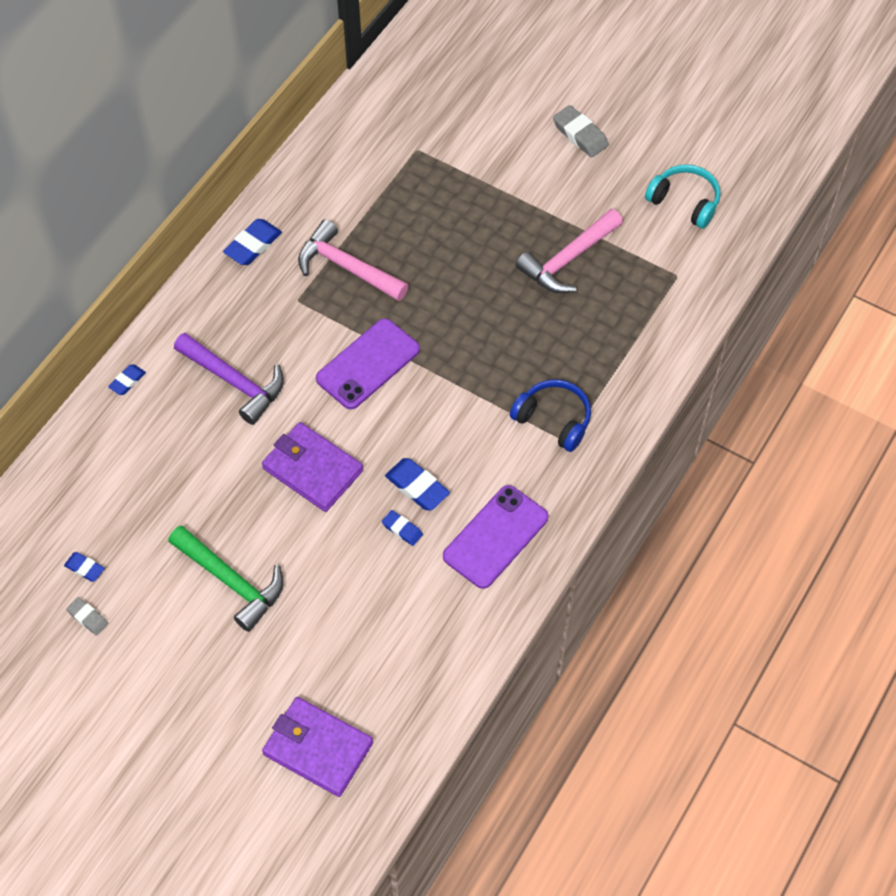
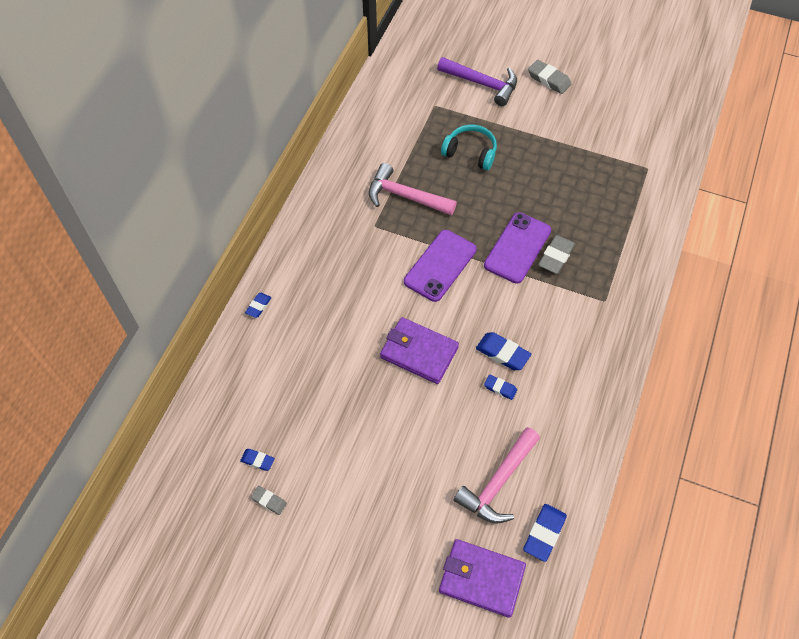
camera: 10 degrees left, 0 degrees up
(232, 582) = (378, 452): green hammer -> none
(235, 382) = (342, 294): purple hammer -> purple hammer (482, 84)
(253, 245) = (331, 190): blue eraser -> blue eraser (544, 533)
(495, 537) = (573, 382): purple phone -> purple phone (517, 248)
(520, 375) = (556, 256): none -> grey eraser
(553, 420) = (590, 286): blue headphones -> none
(568, 260) = (566, 168): pink hammer -> pink hammer (498, 483)
(684, 202) = (637, 116): turquoise headphones -> turquoise headphones (470, 152)

